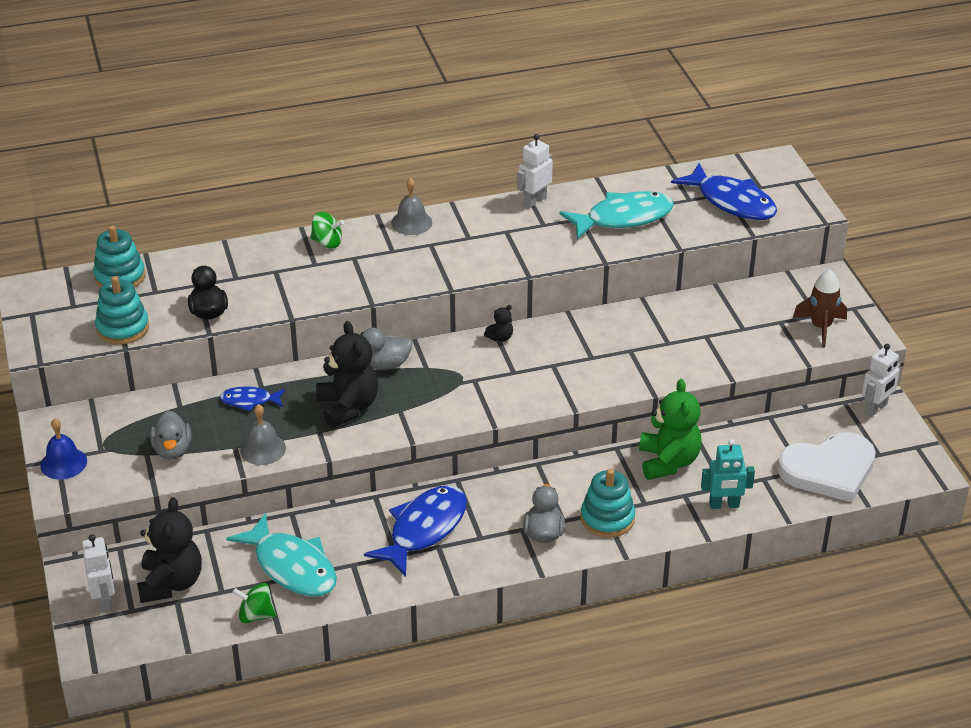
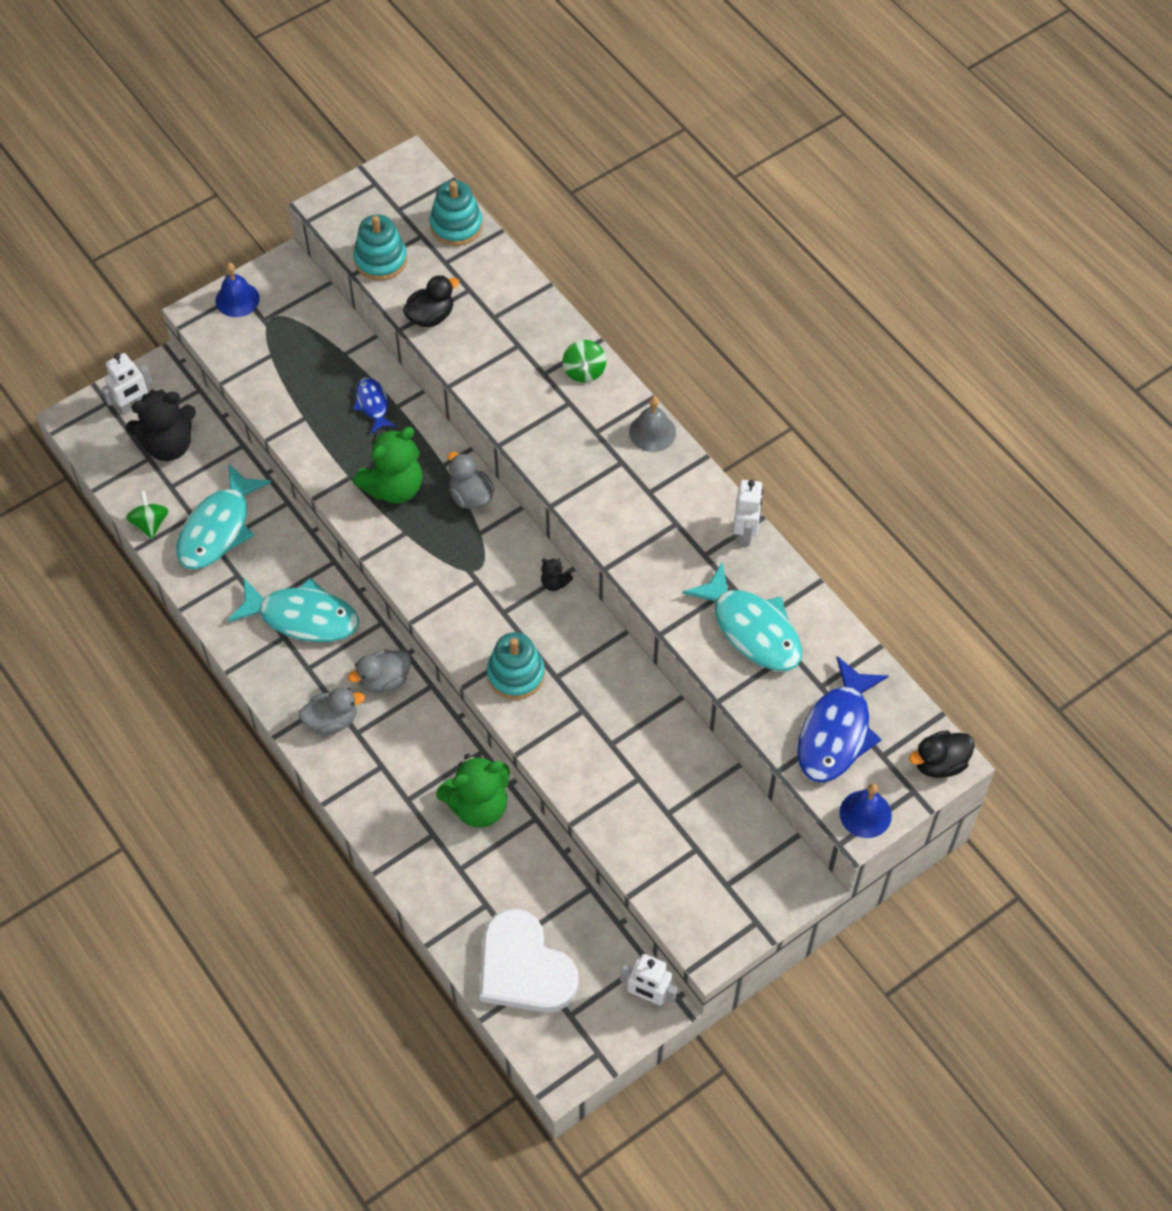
camera: 70 degrees right, 20 degrees up
(172, 450) = (283, 372): grey duck -> grey duck (384, 680)
(263, 449) = (309, 441): grey bell -> none
(348, 407) = (394, 487): black teddy bear -> green teddy bear
(424, 529) = (303, 617): blue fish -> turquoise fish
(534, 201) = (745, 533): white robot -> white robot turned 75 degrees clockwise
(607, 518) = (372, 772): turquoise stacking toy -> turquoise stacking toy (516, 674)
(724, 505) = (430, 875): turquoise robot -> none
(777, 165) = (939, 763): none -> black duck
(805, 206) = (865, 814): none -> blue bell
(820, 327) = (703, 894): brown rocket -> none

